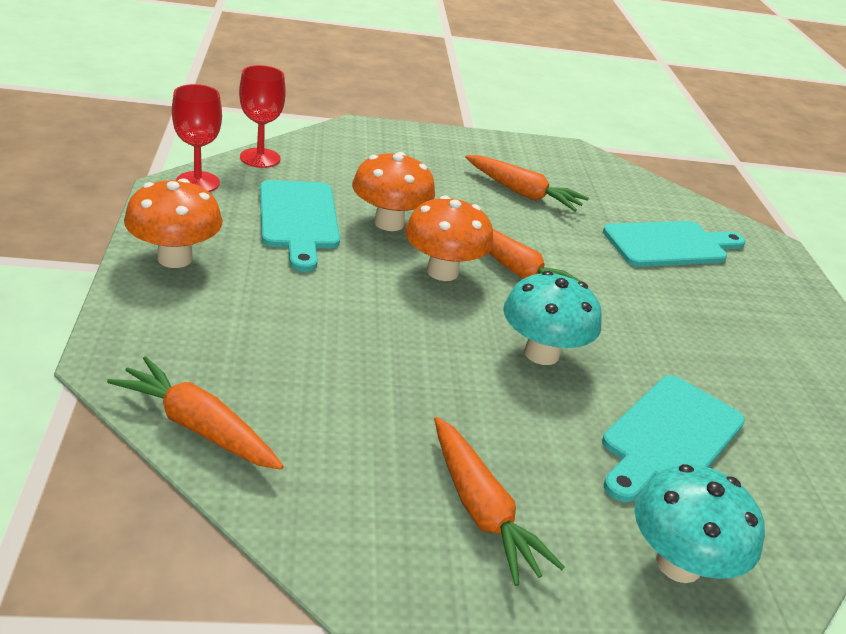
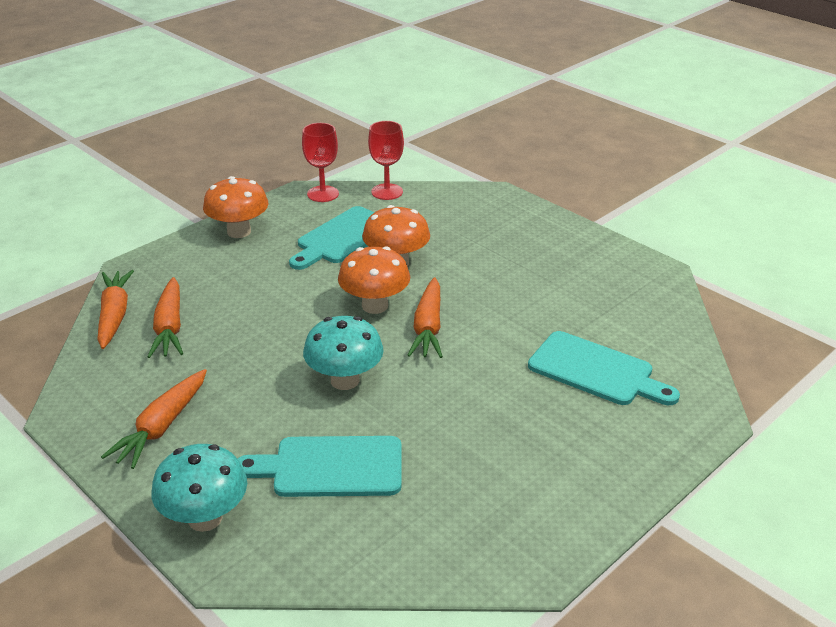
camera: 55 degrees right, 0 degrees up
(522, 193) = (540, 283): orange carrot -> orange carrot (170, 327)

